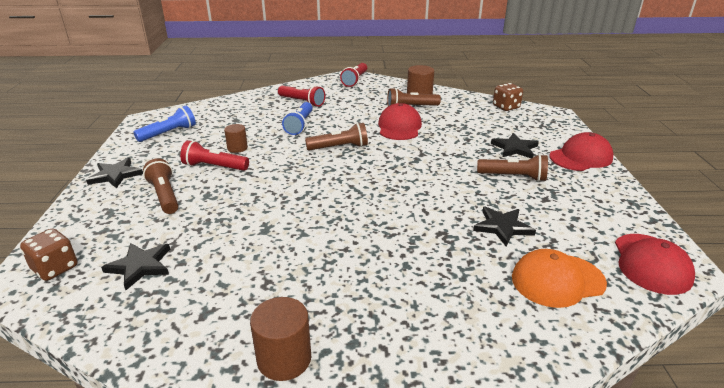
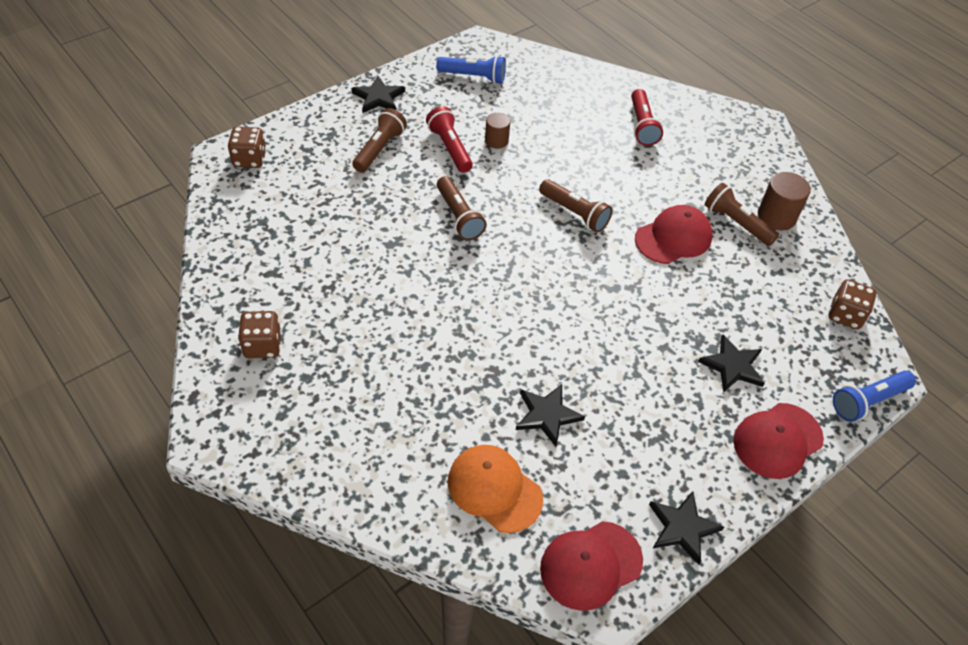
camera: 50 degrees right, 20 degrees up
(140, 266) = (288, 202): black star -> black star (682, 528)
(284, 359) = (262, 345): brown cylinder -> brown dice
(300, 125) = (588, 156): blue flashlight -> blue flashlight (868, 401)
(355, 80) = (752, 135): red flashlight -> none
(513, 177) = (659, 389): brown flashlight -> brown flashlight (459, 217)
(581, 157) = (777, 440): red cap -> red cap turned 120 degrees clockwise

